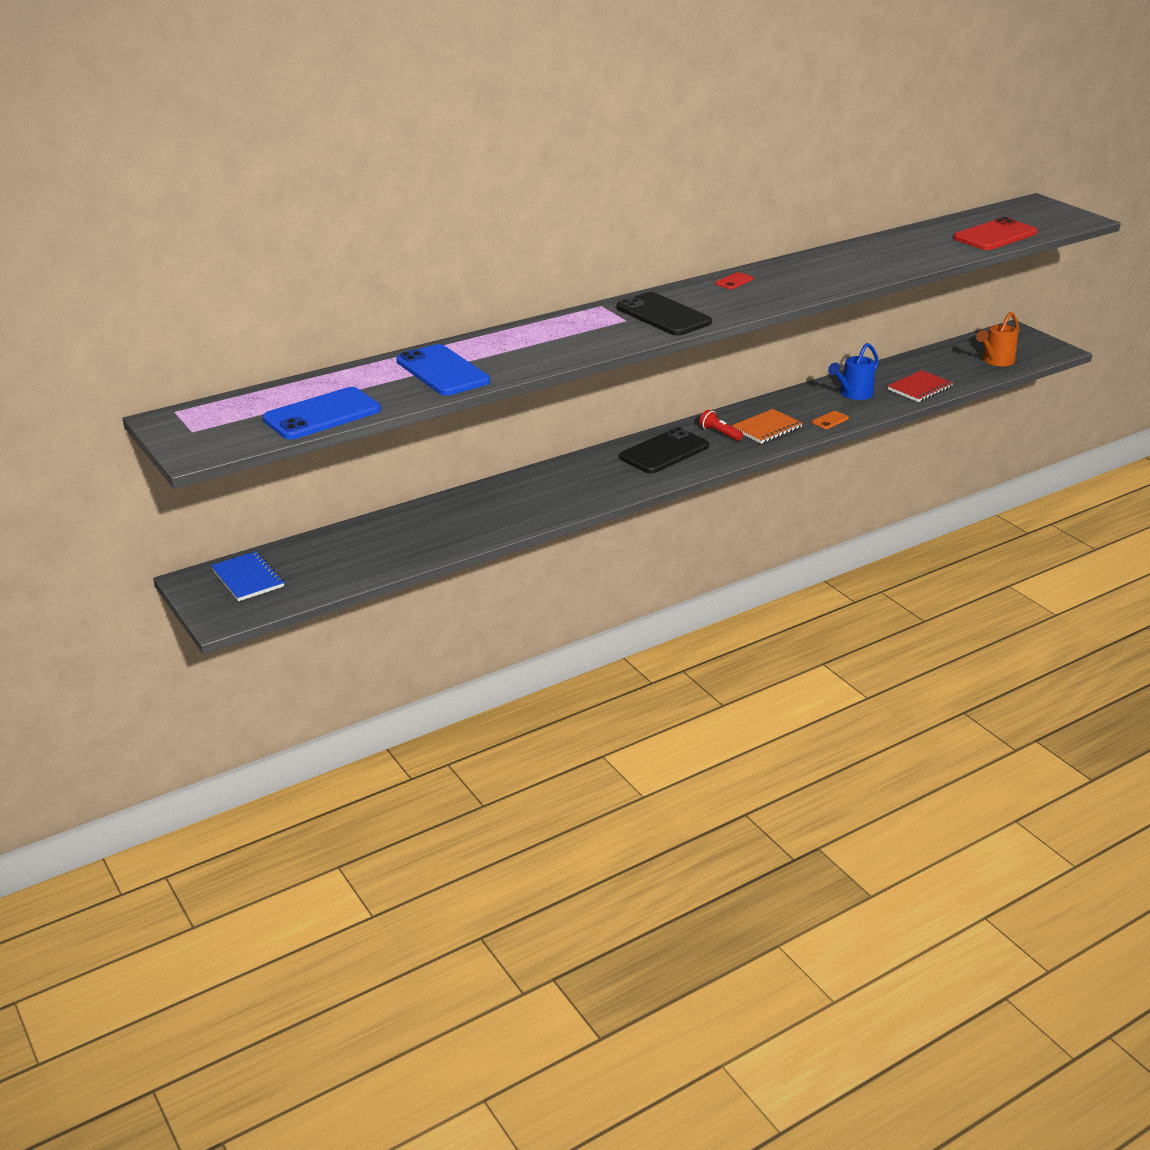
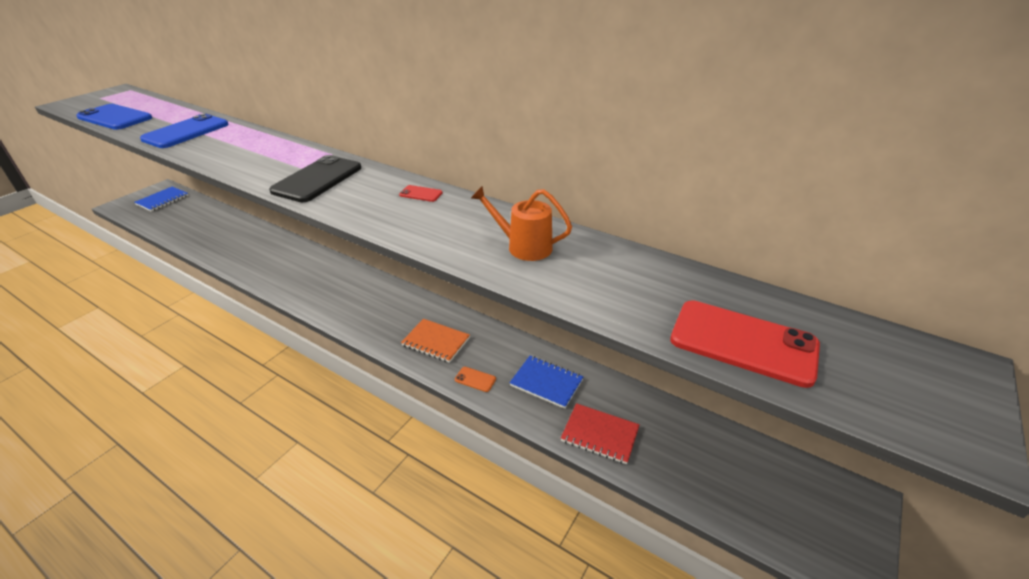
camera: 65 degrees right, 5 degrees up
(664, 452) = (366, 297): black phone -> none
(719, 433) = (413, 317): red flashlight -> none
(853, 394) = (546, 383): blue watering can -> blue notebook
(995, 361) = (741, 497): orange watering can -> orange watering can (523, 246)

